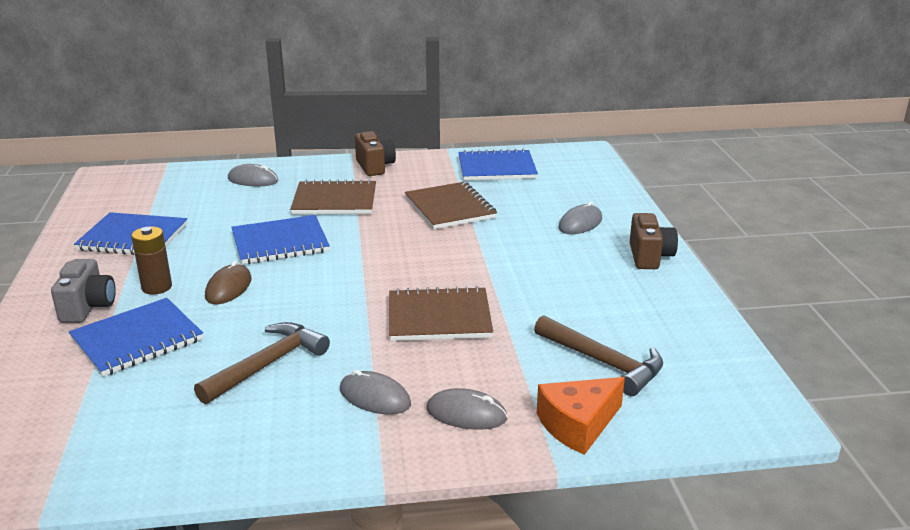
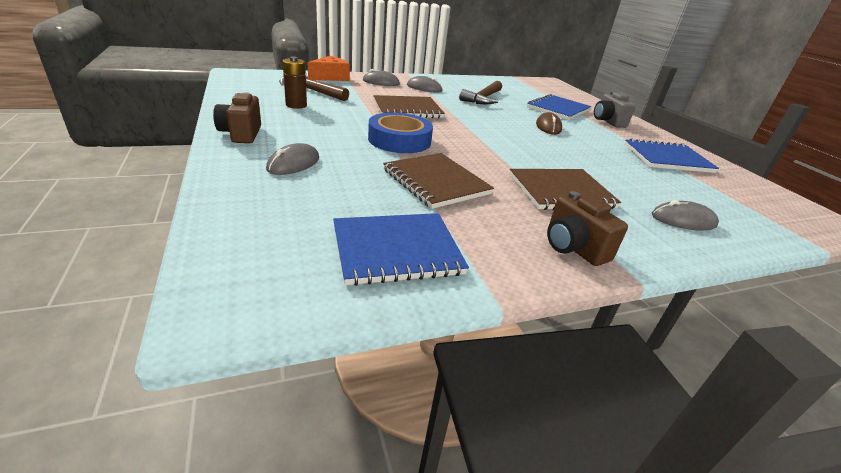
camera: 165 degrees right, 5 degrees up
(157, 287) = (590, 129): brown battery -> brown battery (296, 105)
(280, 243) = (555, 152): blue notebook -> none
(470, 254) = (399, 140): none -> blue tape

